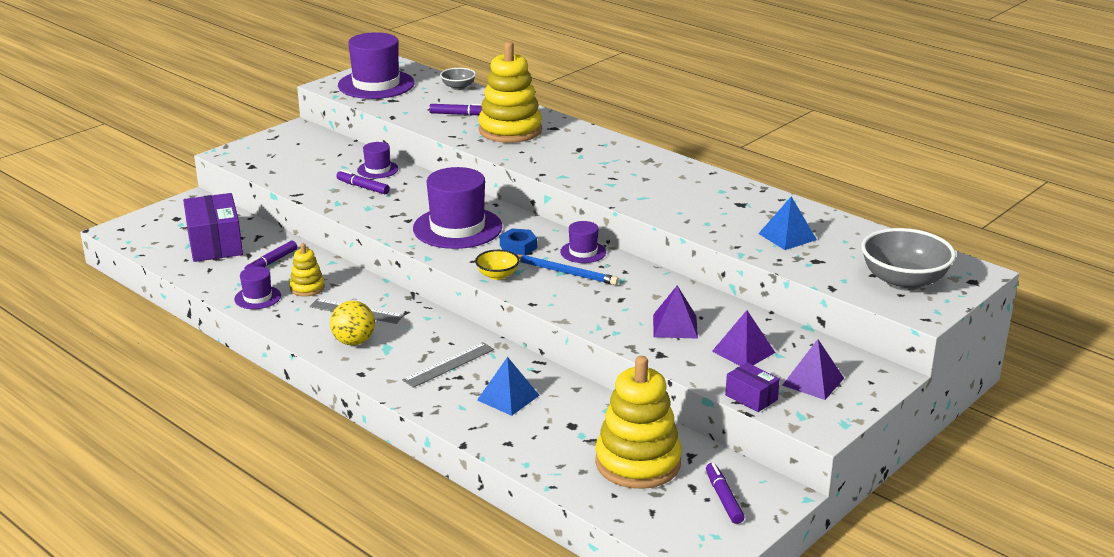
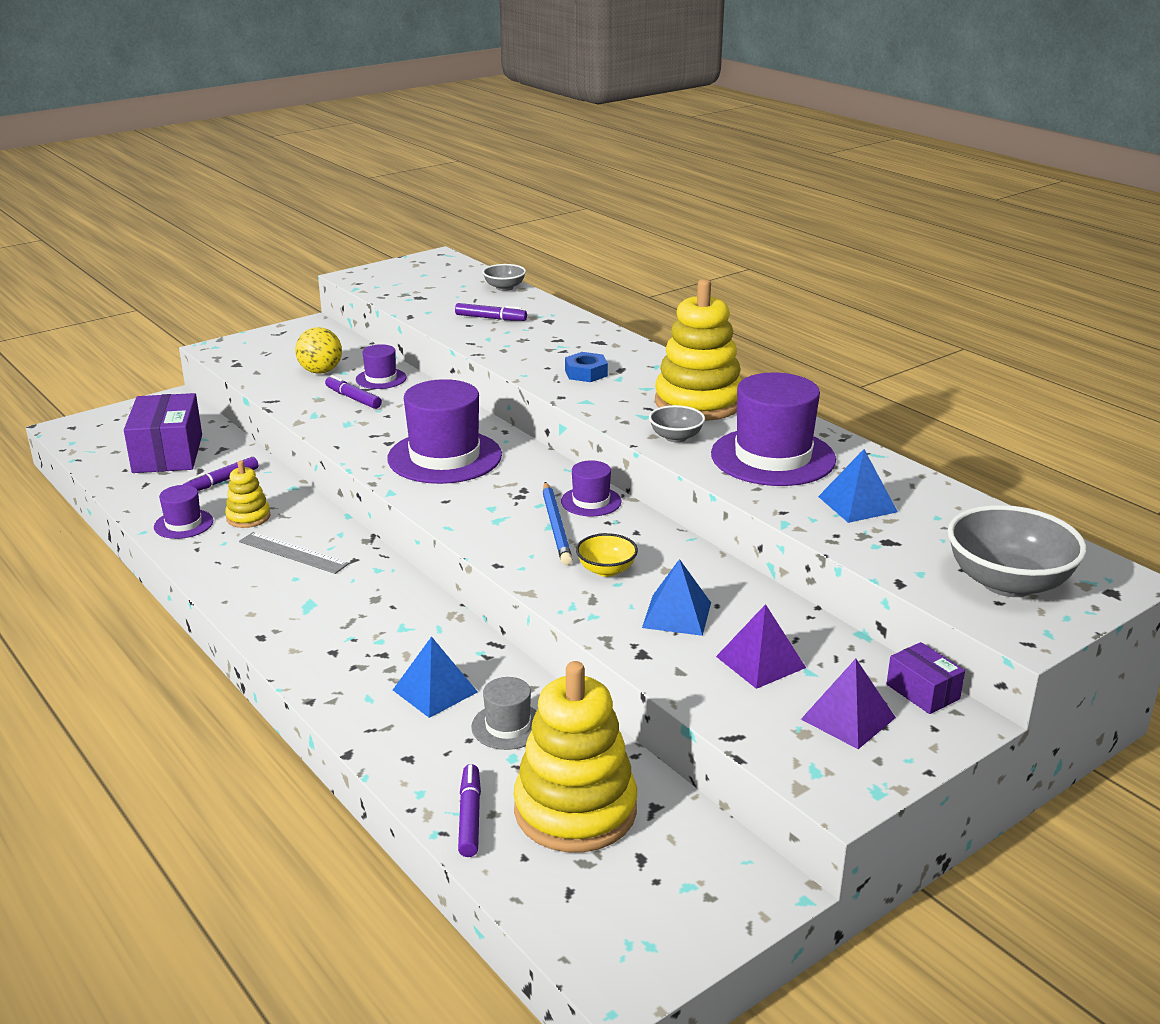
camera: 10 degrees right, 0 degrees up
(354, 342) = (272, 592): yellow ball -> yellow ball (320, 371)
(376, 84) = (409, 278): purple hat -> purple hat (773, 457)
(448, 364) = (377, 636): grey ruler -> none
(497, 275) = (468, 523): yellow bowl -> yellow bowl (606, 570)
(510, 130) = (544, 341): yellow stacking toy -> yellow stacking toy (698, 402)
(518, 247) = (510, 487): blue nut -> blue nut (586, 373)
(564, 272) = (556, 526): blue pencil -> blue pencil turned 45 degrees clockwise
(570, 415) = (508, 726): none -> grey hat
(641, 198) = (676, 437): none -> grey bowl
(675, 326) = (677, 615): purple pyramid -> blue pyramid
(723, 498) = (680, 883): purple marker -> purple marker (470, 816)
(751, 397) = (750, 733): purple box -> purple box (922, 692)

